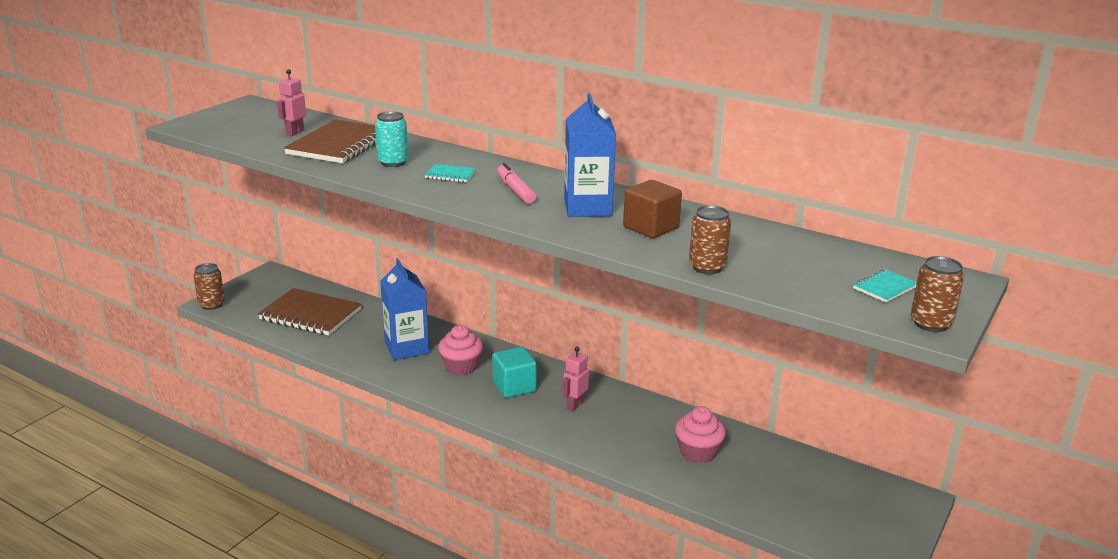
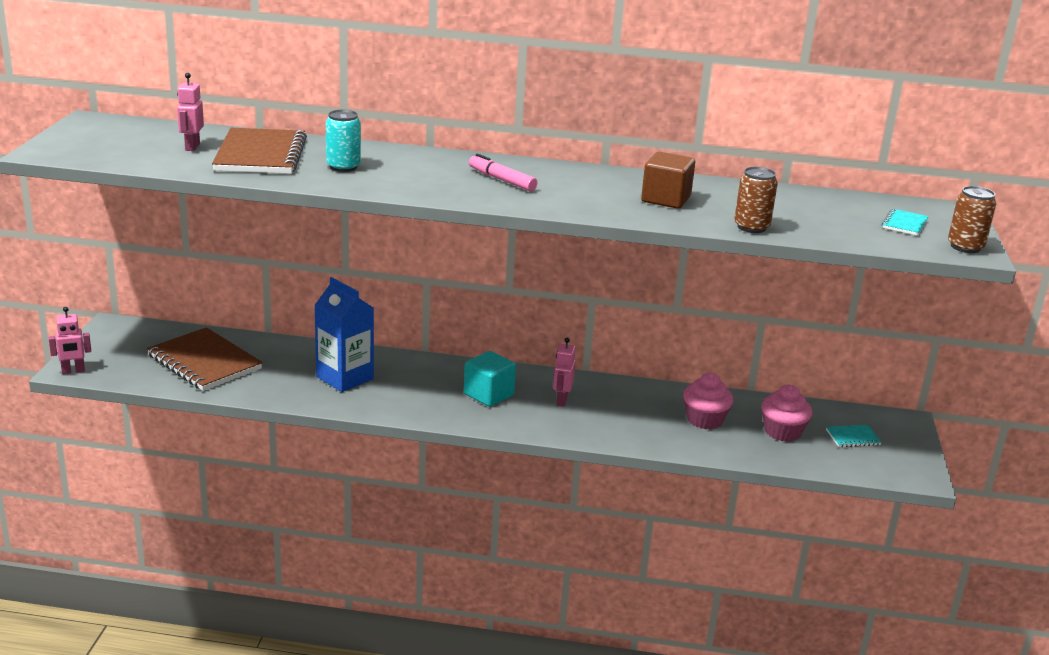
camera: 25 degrees left, 0 degrees up
(212, 305) = (73, 371): brown can -> pink robot
(310, 314) = (204, 362): brown notebook -> brown notebook turned 45 degrees clockwise
(450, 175) = (419, 173): turquoise notebook -> turquoise notebook (853, 437)
(461, 366) = (418, 385): pink cupcake -> pink cupcake (782, 432)
(587, 208) = (589, 188): blue carton -> none

